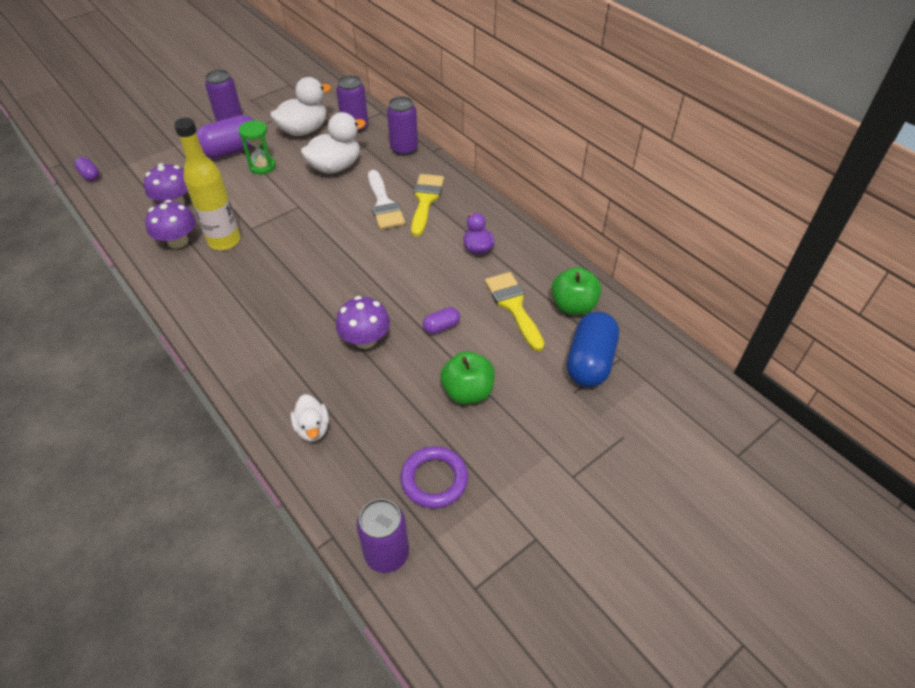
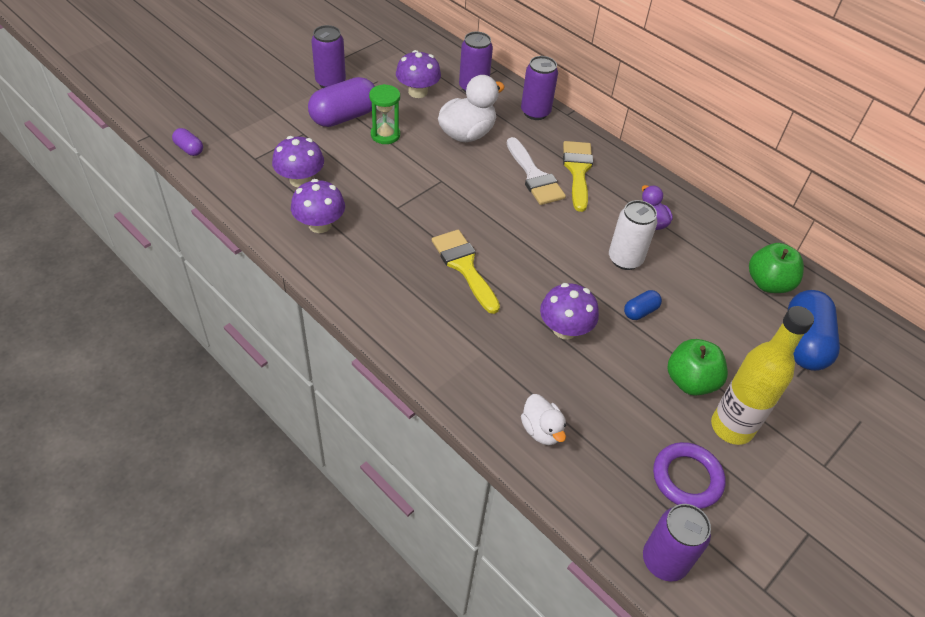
camera: 10 degrees left, 0 degrees up
(224, 241) = (372, 222): yellow bottle -> yellow bottle (731, 427)
(304, 130) = (418, 92): white duck -> purple mushroom
(441, 327) = (640, 311): purple capsule -> blue capsule
(443, 279) = (625, 259): none -> white can
(513, 306) = (707, 286): yellow brush -> yellow brush (464, 266)

